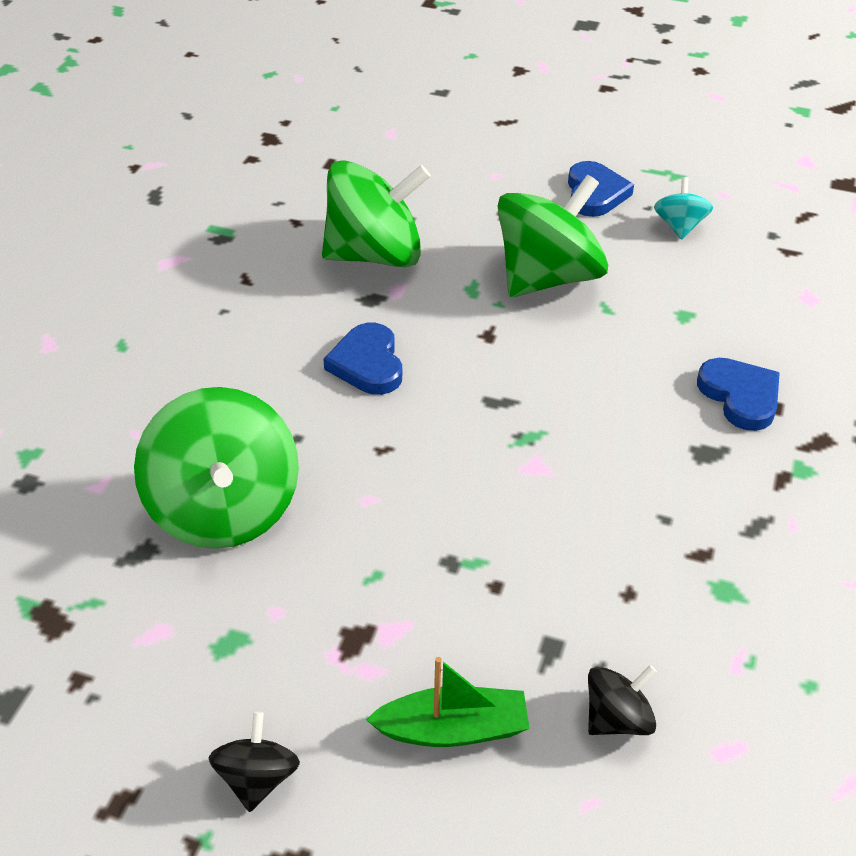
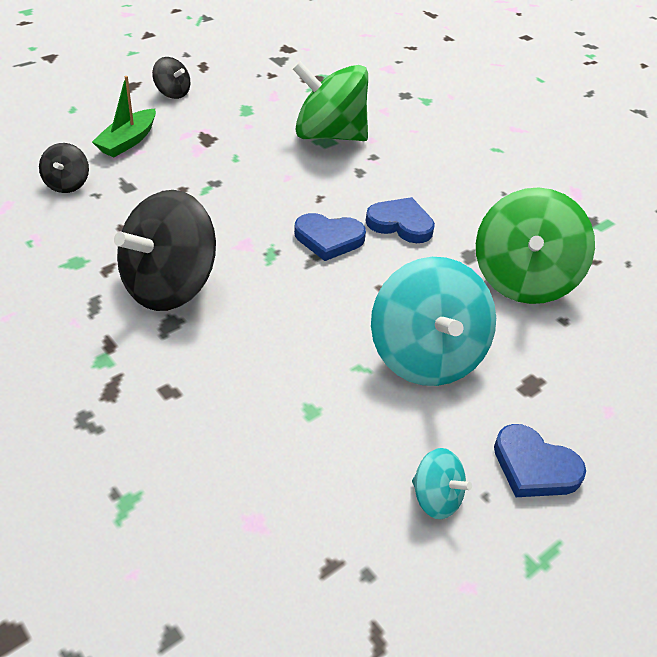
camera: 120 degrees right, 0 degrees up
(547, 278) = (425, 356): green spinning top -> turquoise spinning top
(664, 485) = (169, 285): none -> black spinning top
(740, 396) = (196, 377): blue heart -> blue heart (328, 239)

